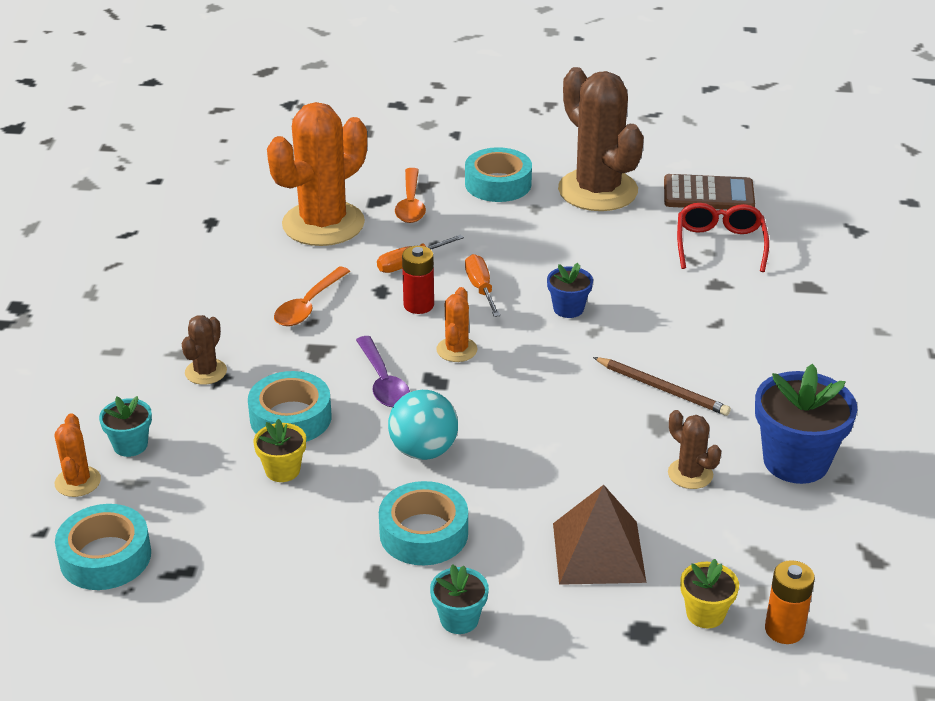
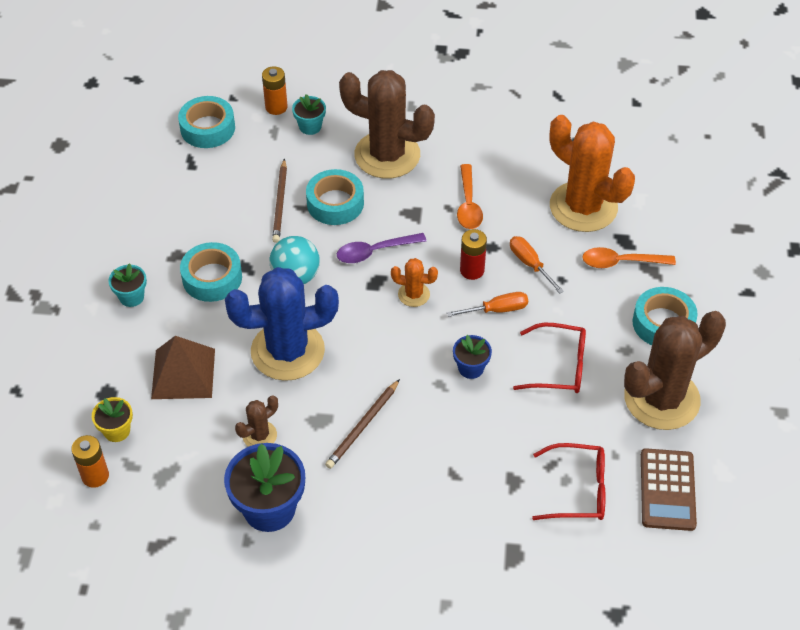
camera: 90 degrees right, 15 degrees up
(78, 482) = (276, 107): orange cactus -> orange battery
(206, 372) = (387, 155): brown cactus -> brown cactus, size x2.24
(282, 470) = (280, 203): yellow flower pot -> brown pencil
(308, 306) = (468, 204): orange spoon -> orange spoon turned 120 degrees counterclockwise
(552, 454) = (287, 351): none -> blue cactus
(561, 249) = (559, 366): none -> red glasses

